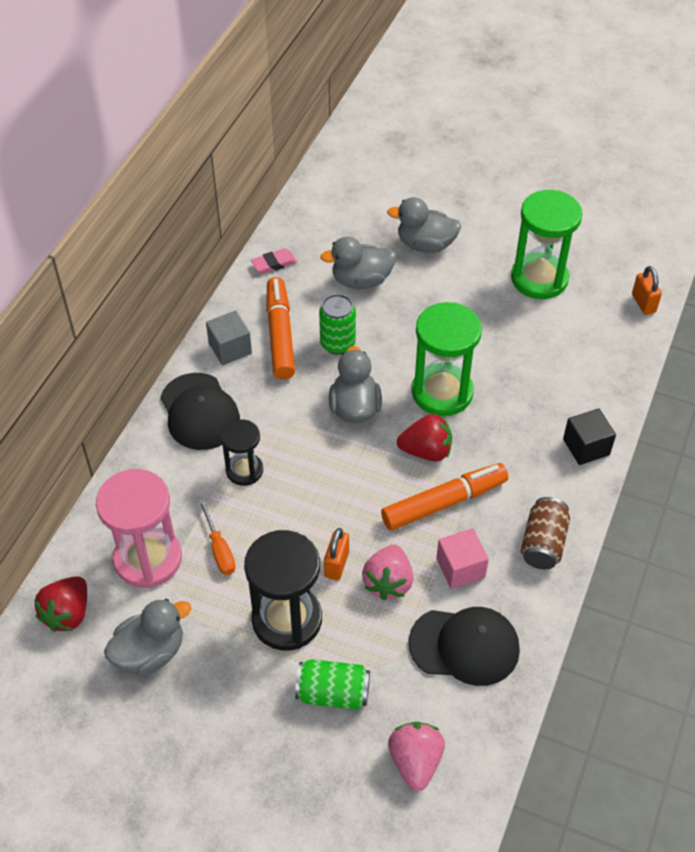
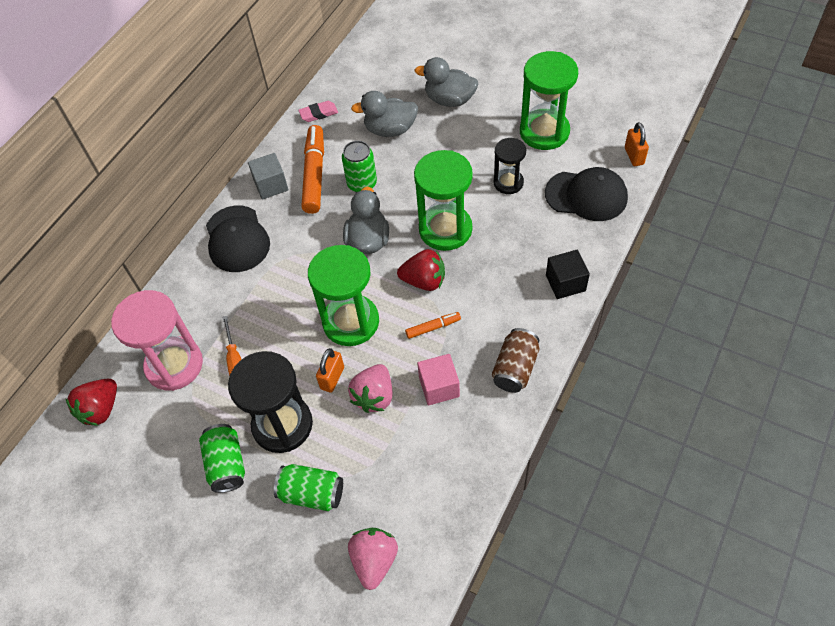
camera: 10 degrees right, 5 degrees up
(150, 653) = (163, 447): grey duck -> none
(228, 667) = (226, 464): none -> green can
(244, 470) = (266, 291): black hourglass -> black hourglass (508, 183)
(348, 500) = (351, 322): none -> green hourglass
(444, 502) = (433, 327): orange marker -> orange marker, size x0.48
(464, 646) = (432, 458): black cap -> black cap (586, 195)

